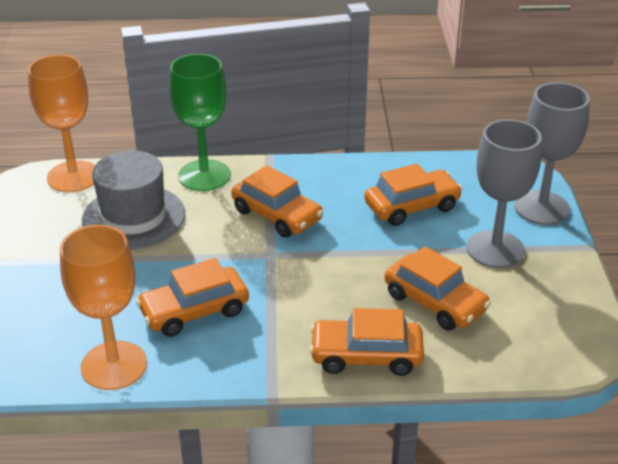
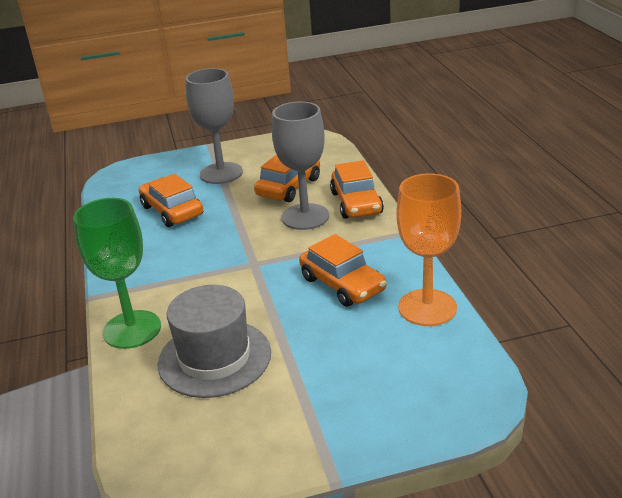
camera: 100 degrees left, 5 degrees down
(73, 177) = (140, 432): orange goblet -> none
(277, 215) = (195, 271): orange car -> none
(541, 208) = (166, 162): grey goblet -> grey goblet (305, 217)

